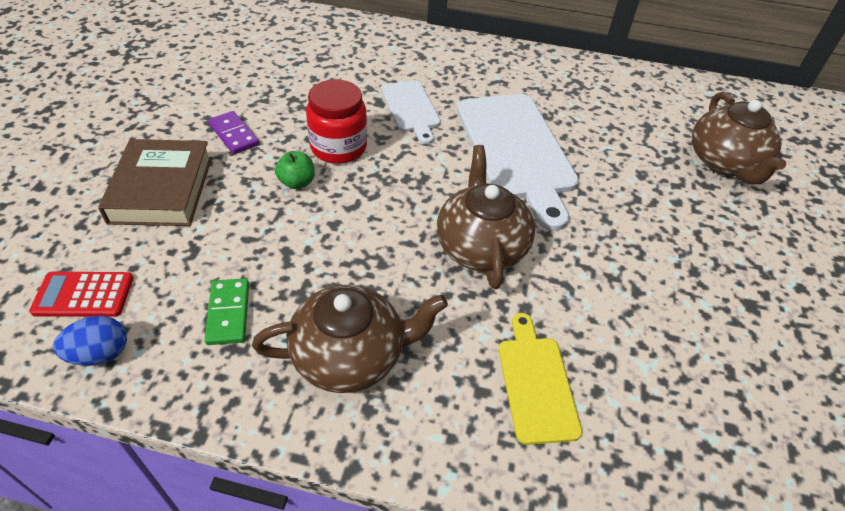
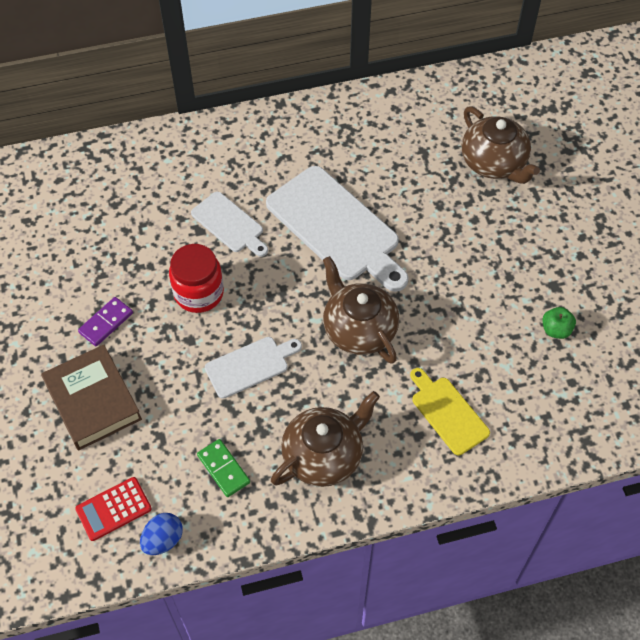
camera: 25 degrees left, 10 degrees up
(234, 135) = (106, 323): purple domino -> purple domino turned 75 degrees counterclockwise
(297, 182) = (191, 342): green apple -> green apple (556, 330)
(338, 228) = (250, 366): none -> white cutting board

